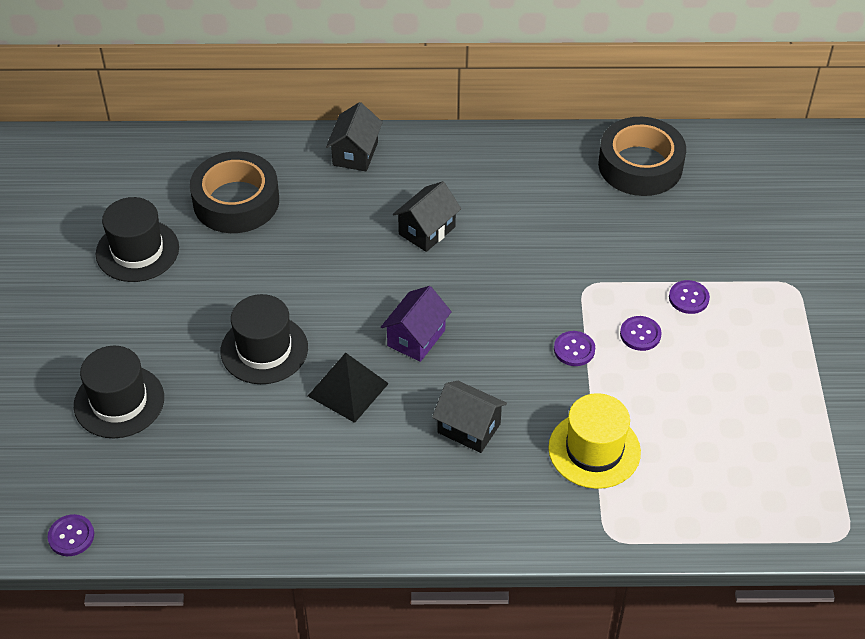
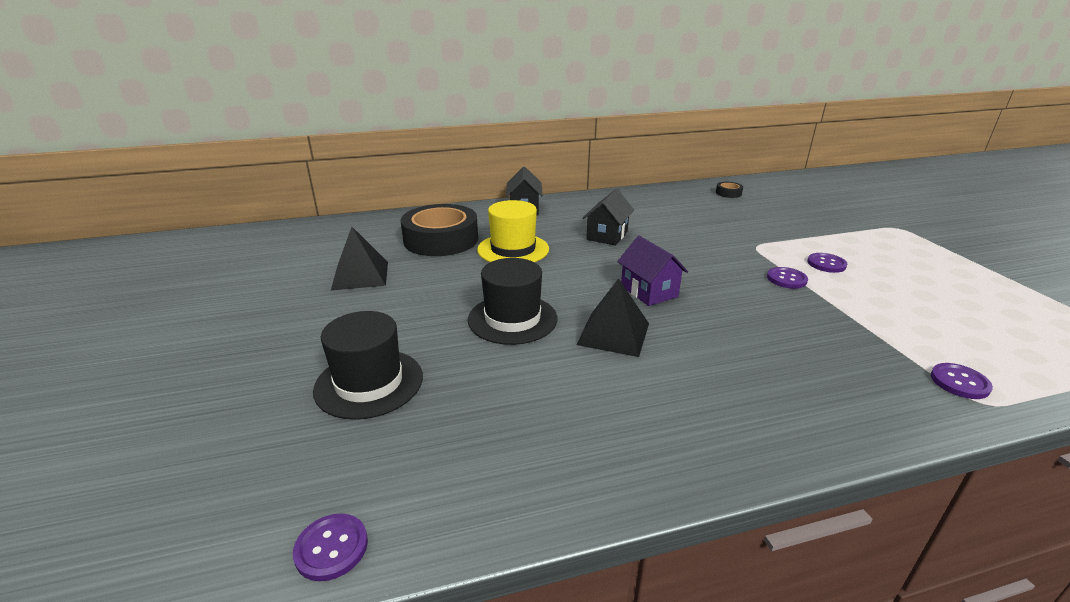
camera: 15 degrees left, 20 degrees down
(137, 251) = (360, 275): black hat -> black pyramid
(416, 338) = (649, 291): purple house -> purple house turned 45 degrees counterclockwise
(469, 428) = (752, 342): black house -> none
(594, 450) = (880, 338): yellow hat -> yellow hat (513, 249)
(640, 165) = (728, 193): black tape -> black tape, size x0.41
(688, 298) = (836, 242): purple button -> purple button (959, 382)

